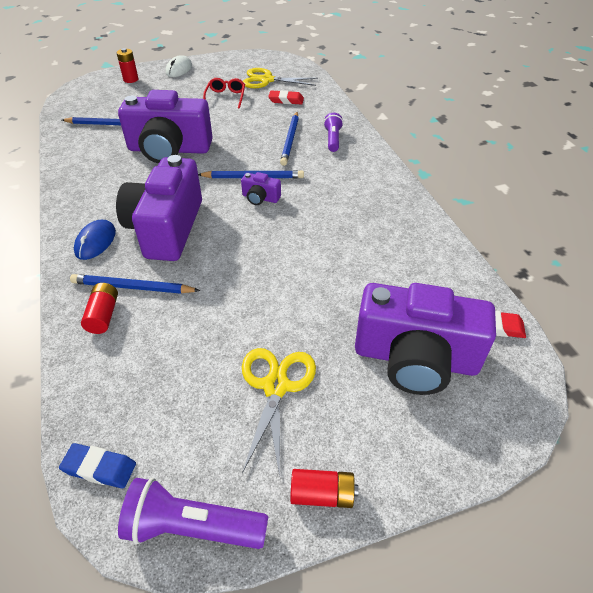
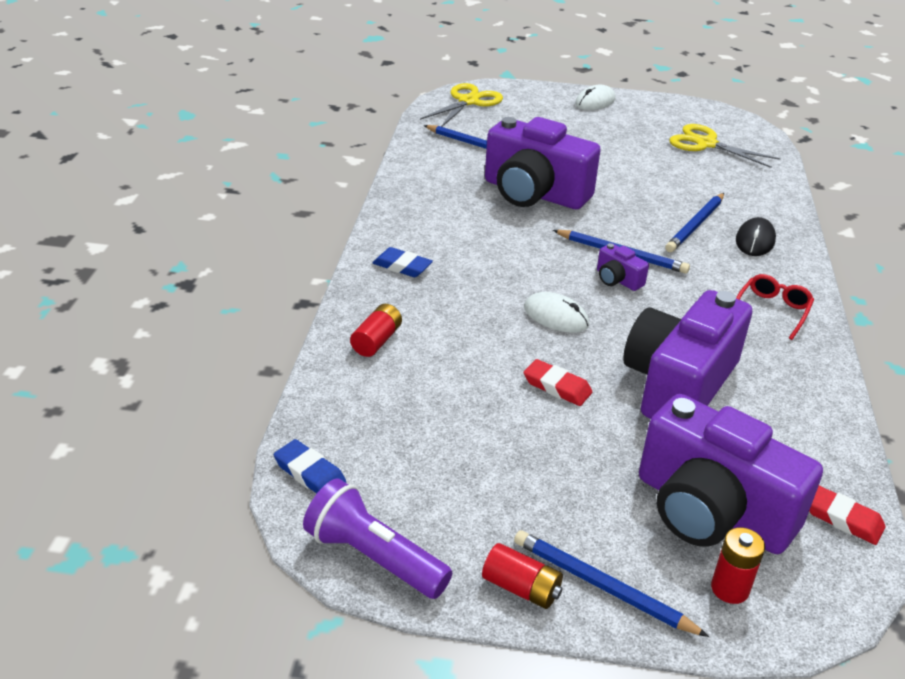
camera: 25 degrees right, 10 degrees down
(95, 242) = (402, 266): blue mouse -> blue eraser
(131, 79) = (528, 99): red battery -> red battery (729, 589)
(133, 287) = (420, 325): blue pencil -> blue pencil (602, 586)
(166, 228) = (487, 277): purple camera -> purple camera (678, 384)
(225, 97) = (638, 151): red glasses -> red glasses (772, 311)
(232, 242) = (556, 316): none -> white mouse
(276, 386) = (527, 474): yellow scissors -> yellow scissors (468, 101)
(286, 100) = (718, 175): red eraser -> red eraser (557, 386)
(332, 139) = (755, 240): purple flashlight -> black mouse

